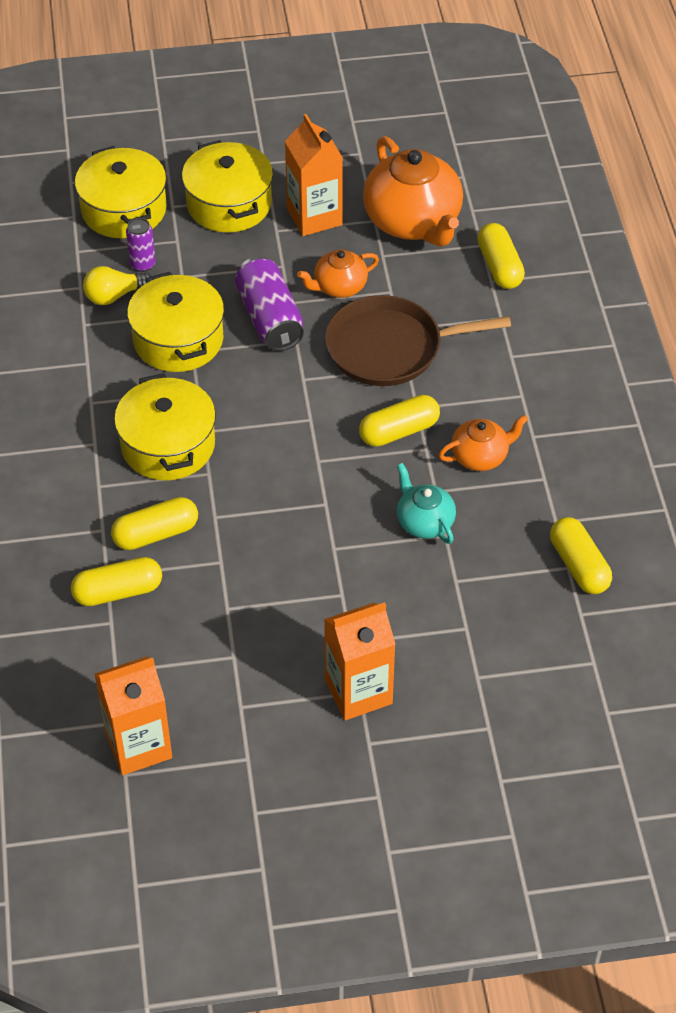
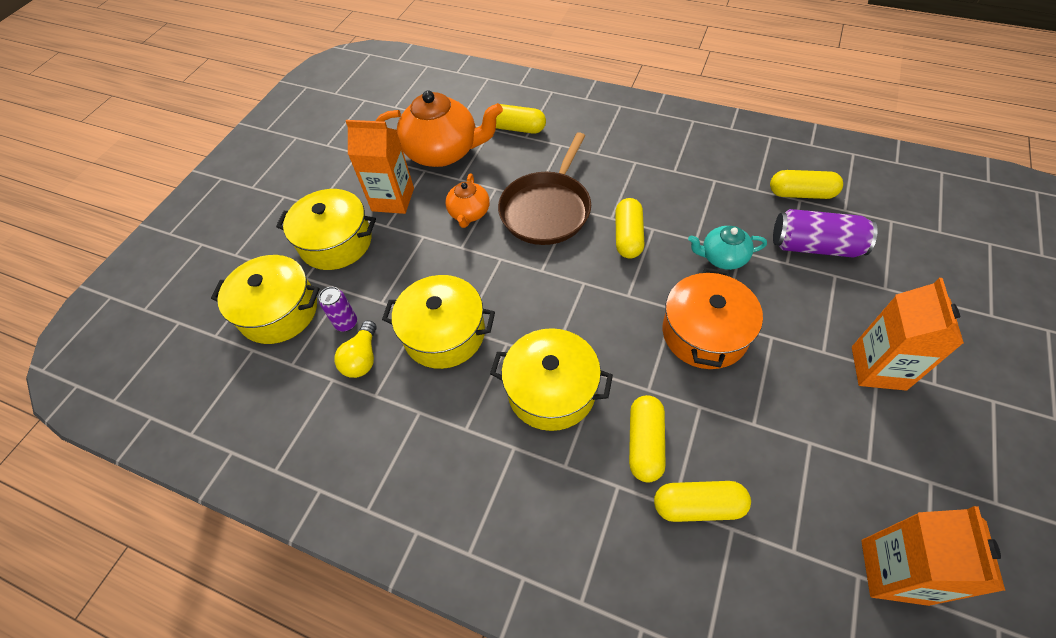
camera: 55 degrees left, 5 degrees up
(118, 592) = (698, 505): yellow capsule -> yellow capsule turned 75 degrees clockwise
(269, 318) = (468, 265): purple can -> purple can (815, 246)
(310, 538) = (704, 333): none -> orange pot
(480, 456) = (677, 203): orange teapot -> none

